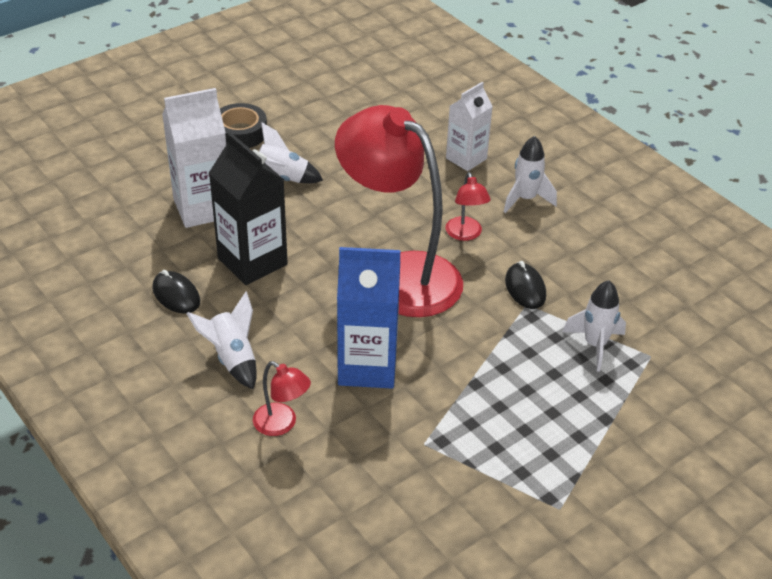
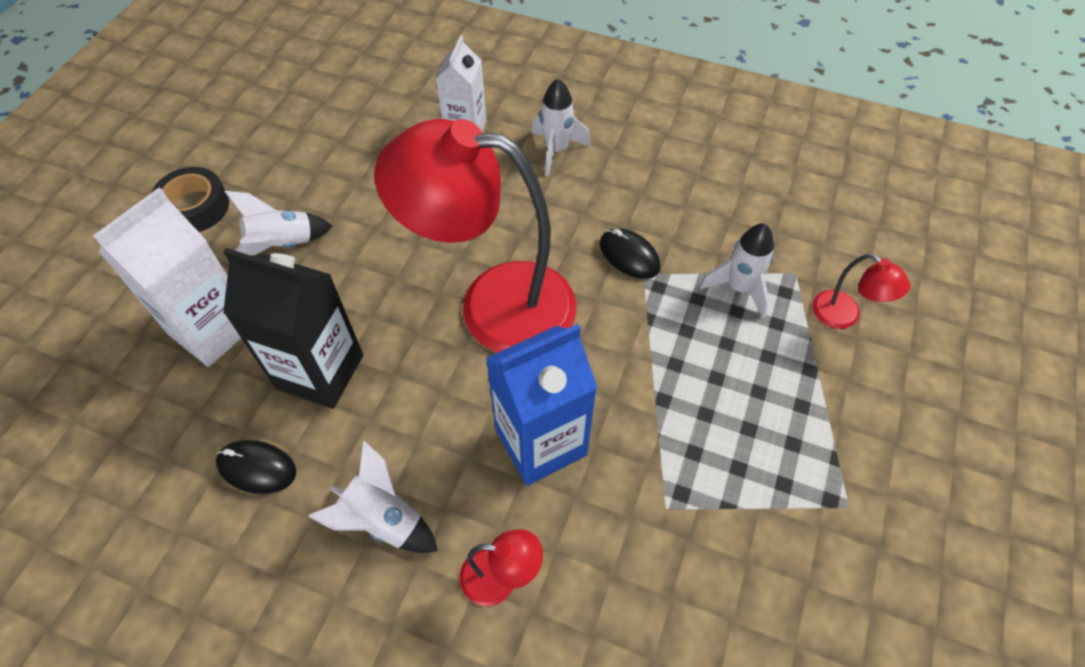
camera: 30 degrees left, 15 degrees up
(465, 234) = (527, 220): red lamp -> red lamp (844, 316)

